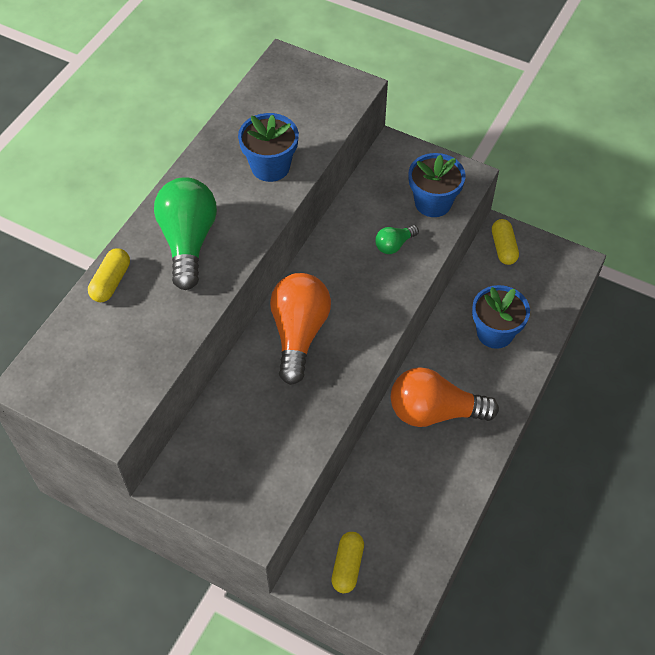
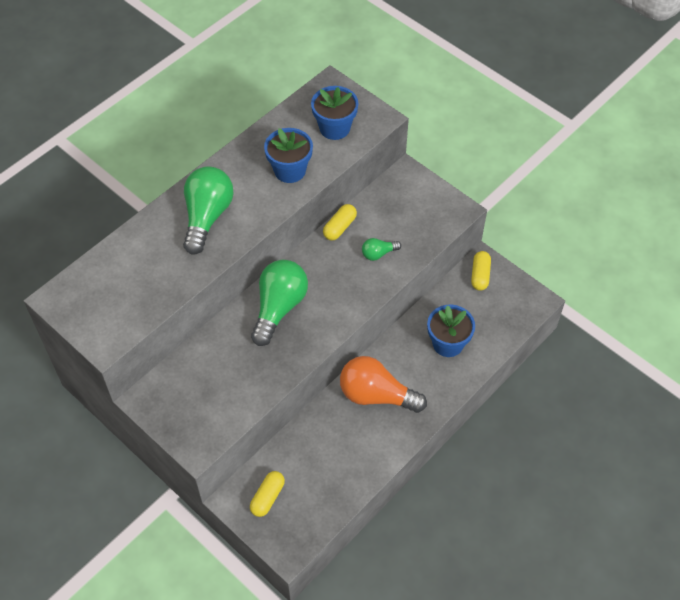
camera: 15 degrees right, 0 degrees up
(111, 282) = (139, 236): yellow capsule -> yellow capsule (339, 227)
(299, 333) = (279, 307): orange light bulb -> green light bulb
(433, 203) = (422, 226): blue flower pot -> blue flower pot (334, 128)

